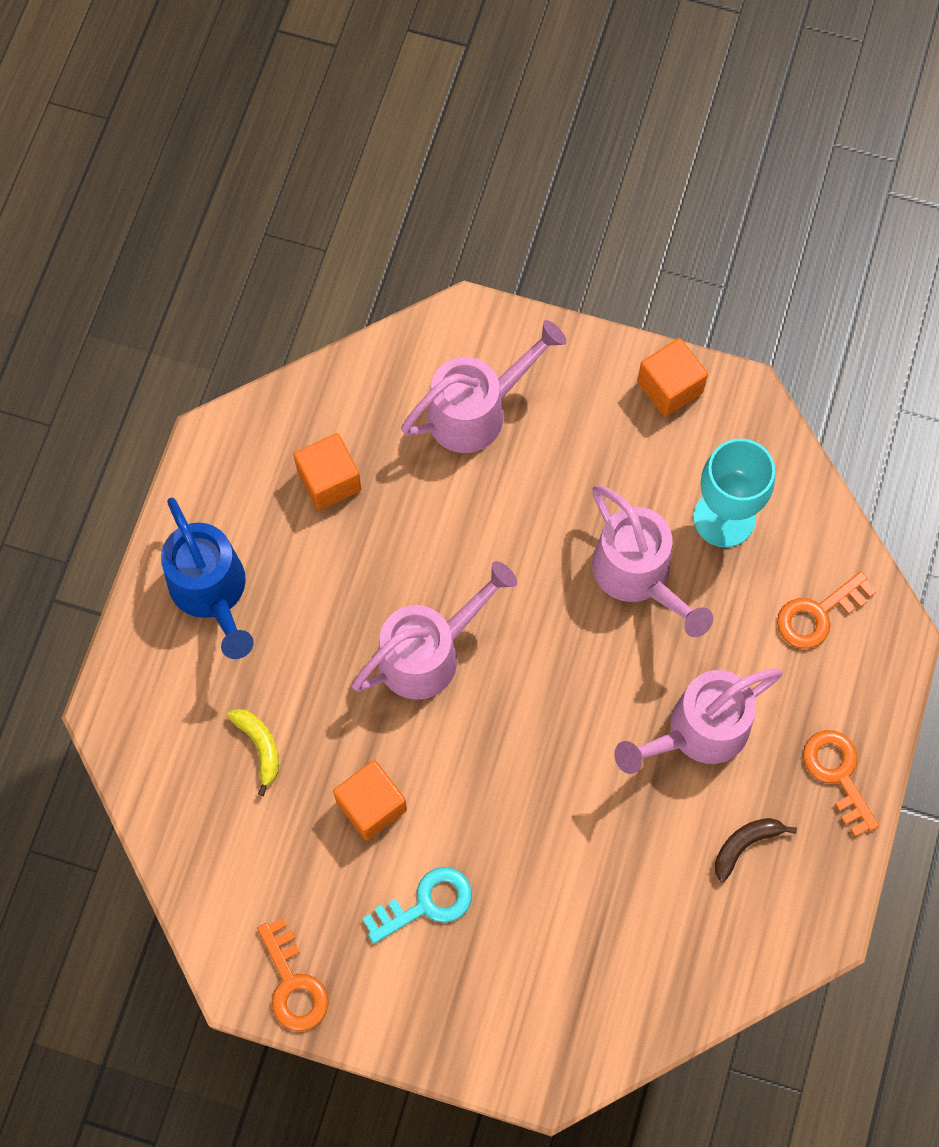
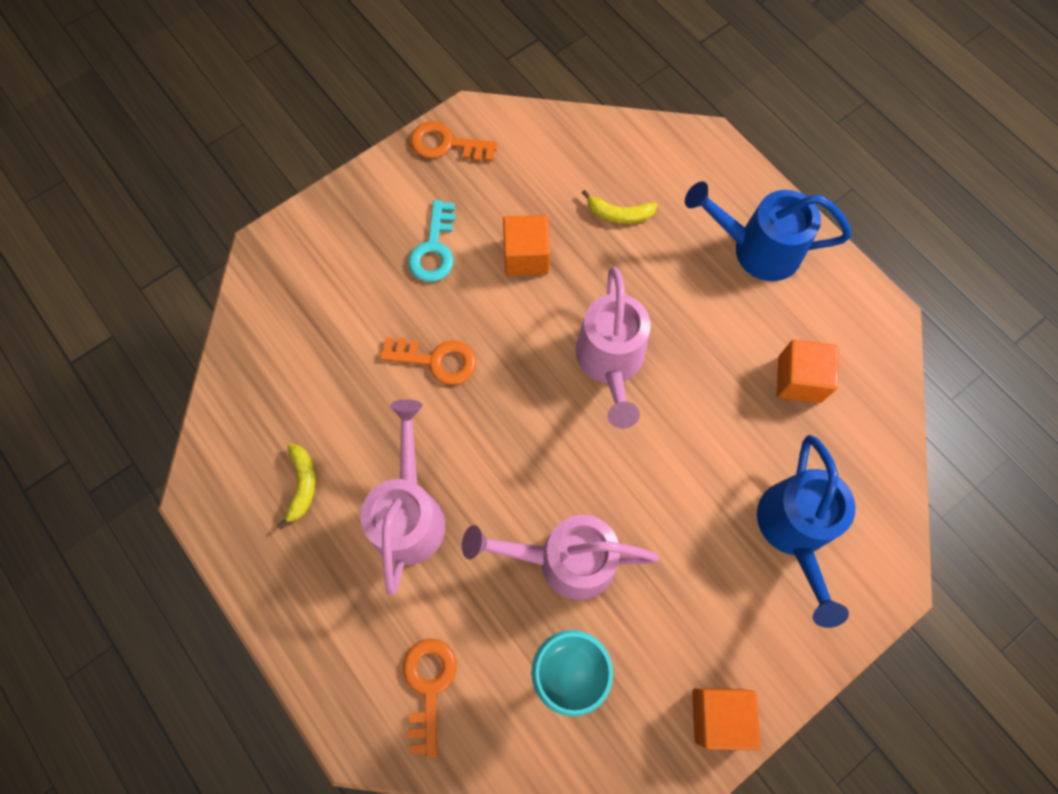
camera: 125 degrees right, 0 degrees up
(477, 411) = (794, 531): pink watering can -> blue watering can
(745, 845) = (302, 485): brown banana -> yellow banana
(837, 774) = (295, 597): orange key -> orange key (436, 360)

